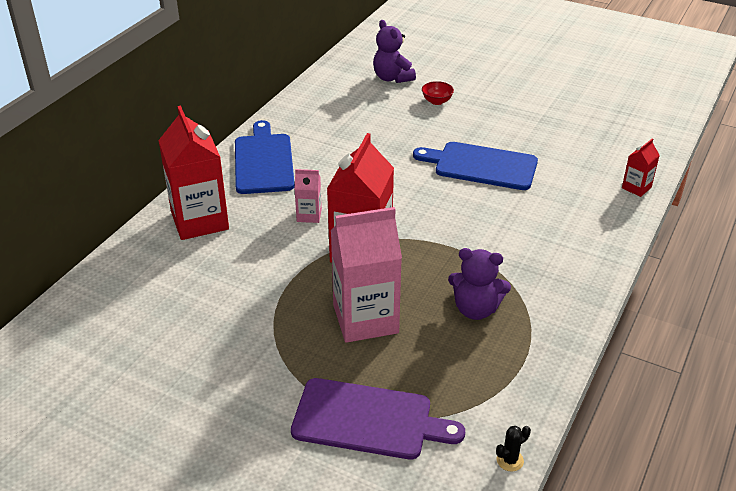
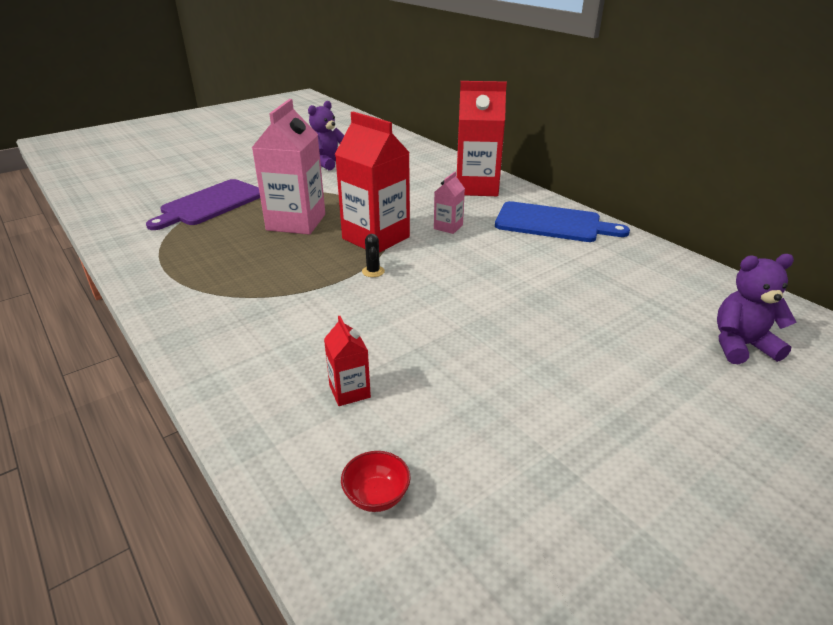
camera: 115 degrees right, 5 degrees down
(437, 101) = (656, 366): red bowl -> red bowl (376, 496)
(475, 309) = (245, 268): purple teddy bear -> purple teddy bear (328, 163)
(481, 166) = (462, 349): blue cutting board -> none
(510, 460) = (106, 238): black cactus -> black cactus (373, 271)
(636, 188) = (296, 487): red carton -> red carton (349, 391)

